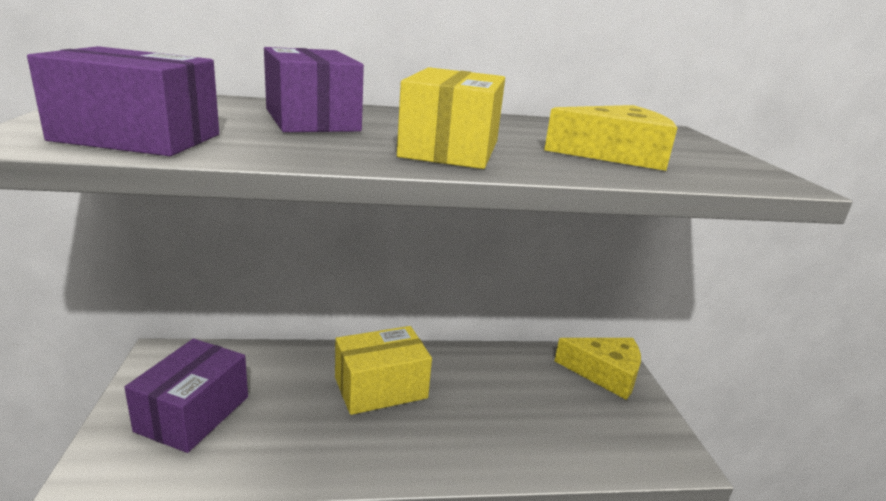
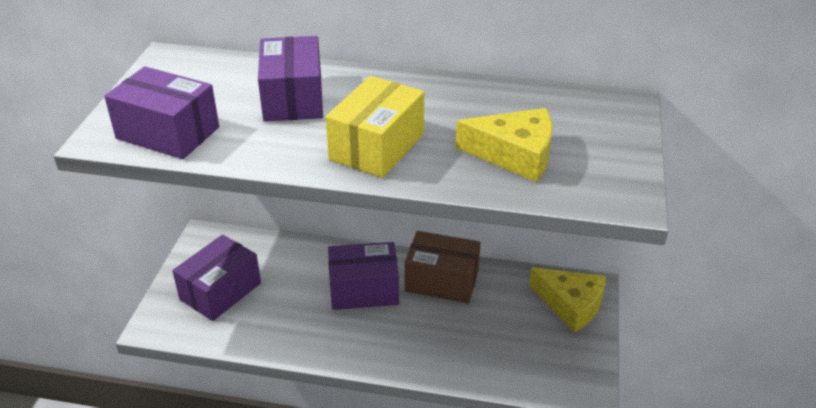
camera: 20 degrees right, 15 degrees up
(380, 388) = (364, 290): yellow box -> purple box
(464, 368) = (442, 281): none -> brown box

